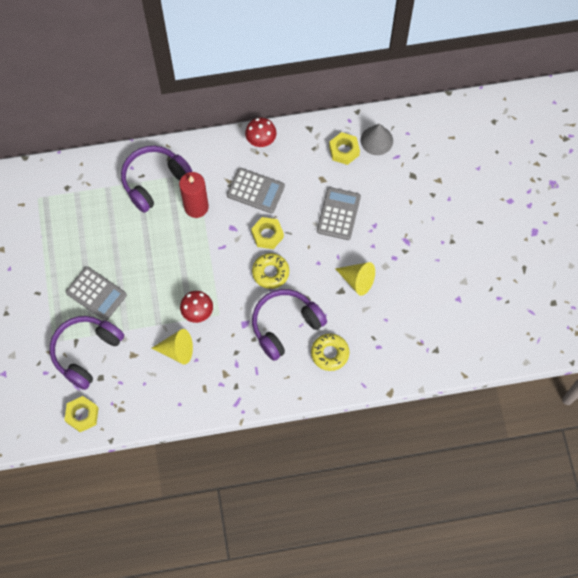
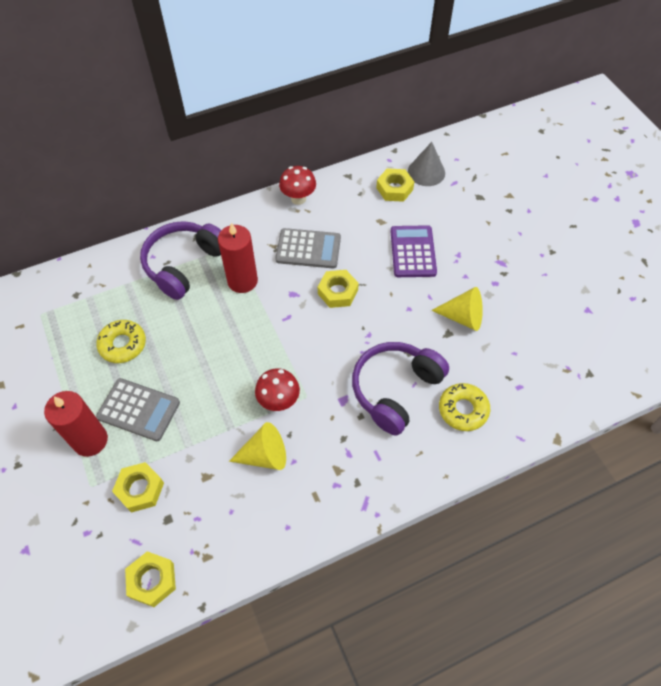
camera: 15 degrees left, 10 degrees down
(58, 308) = (90, 440): none -> red candle
(86, 352) = (140, 489): purple headphones -> yellow nut
(270, 272) = (355, 332): yellow donut -> yellow donut (123, 344)
(338, 214) = (413, 252): grey calculator -> purple calculator

